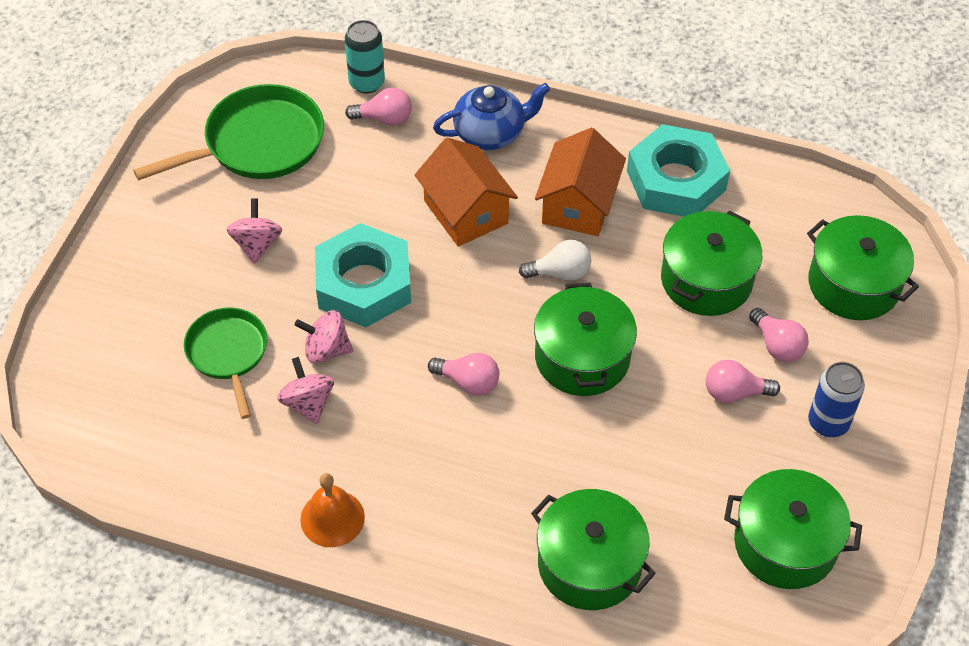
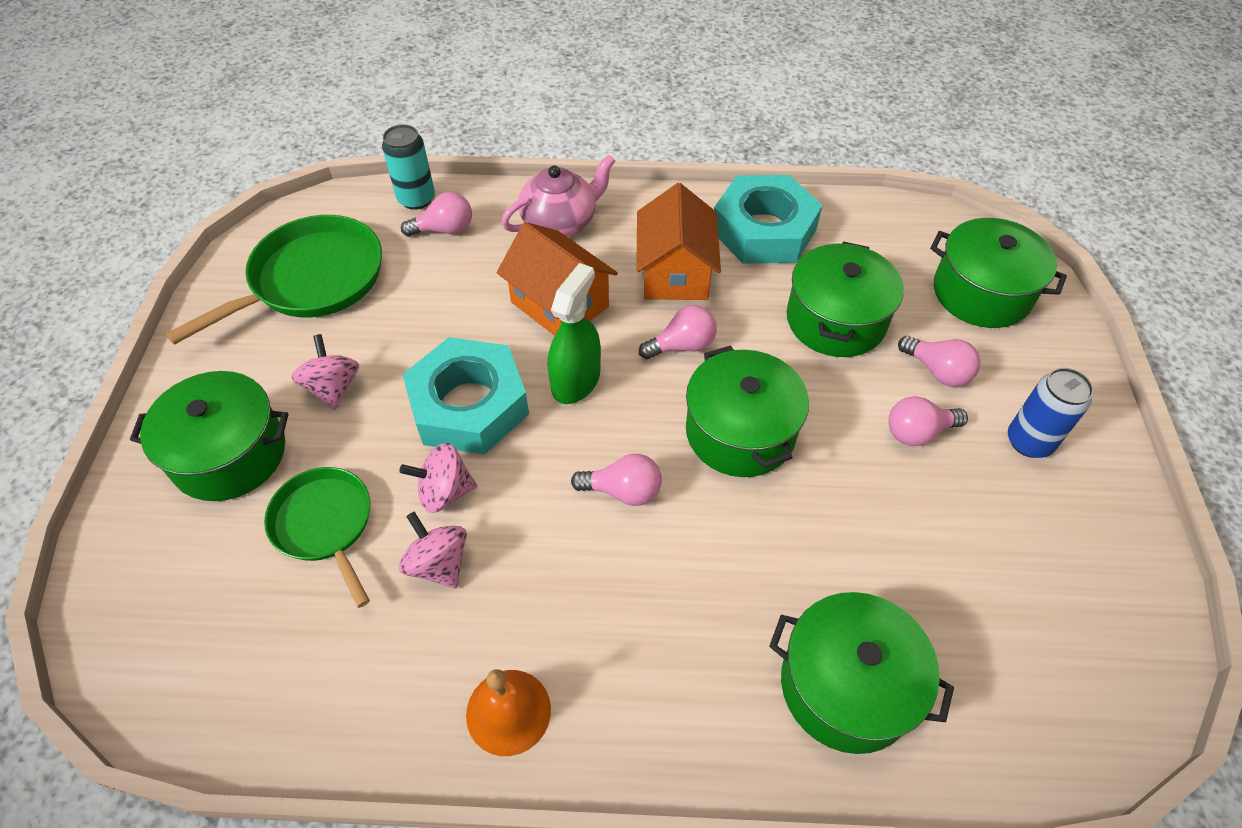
camera: 15 degrees left, 0 degrees up
(458, 283) = (576, 380): none -> green spray bottle
(491, 133) = (560, 222): blue teapot -> pink teapot
(560, 273) = (682, 346): white light bulb -> pink light bulb
(785, 543) = (1054, 596): green pot -> green pot (229, 454)

